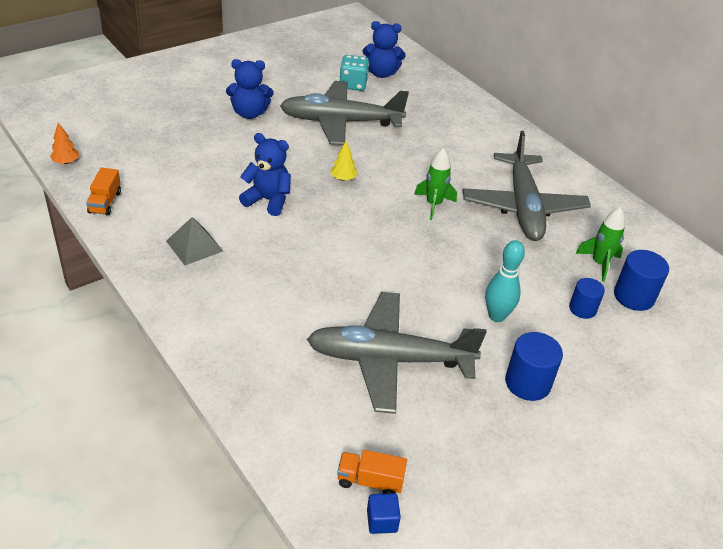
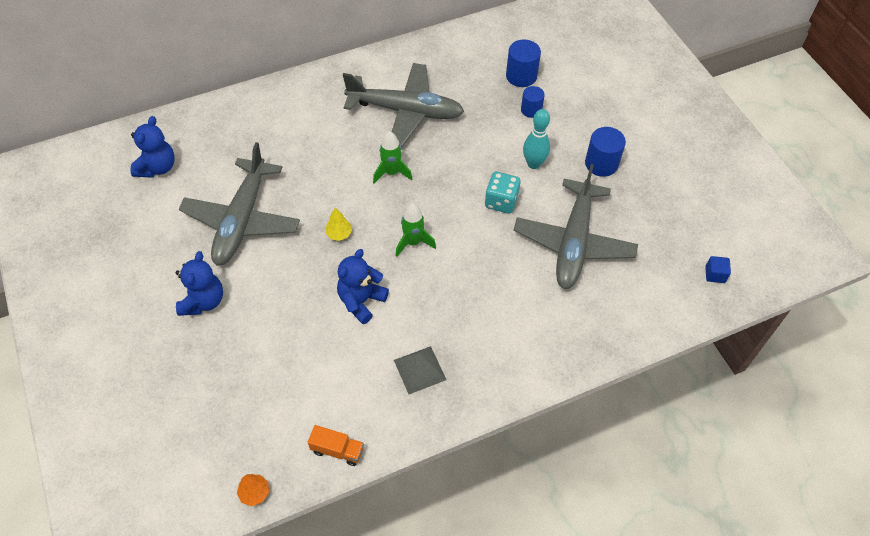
camera: 75 degrees left, 15 degrees up
(353, 85) = (172, 197): turquoise dice -> turquoise dice (501, 201)
(370, 481) = (684, 275): orange truck -> none
(599, 263) = (483, 84): green rocket -> green rocket (413, 242)

